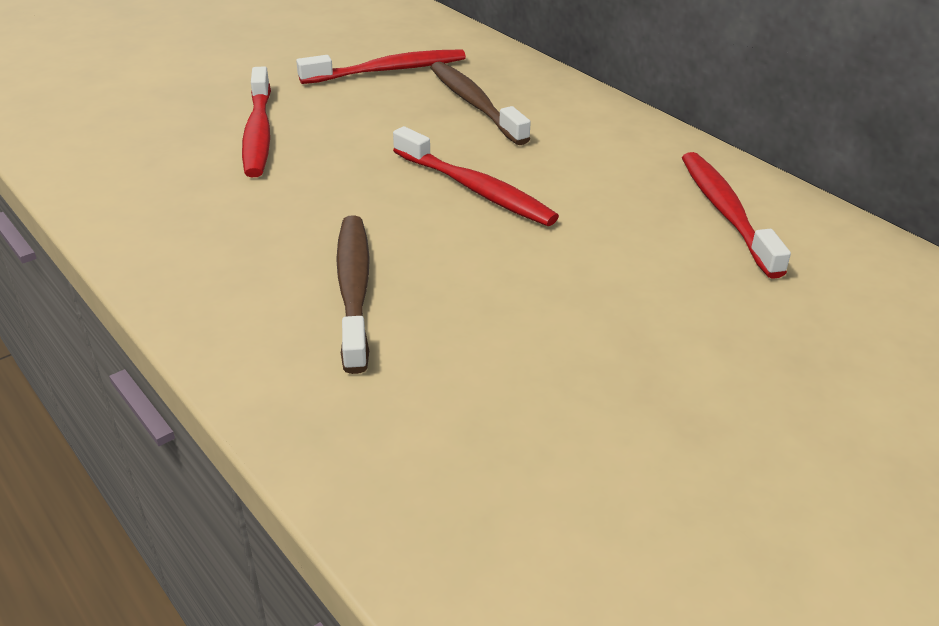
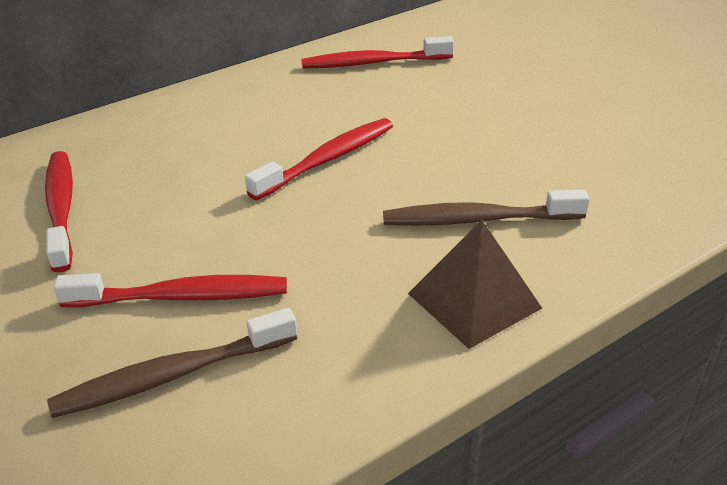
camera: 85 degrees left, 0 degrees up
(213, 282) = (474, 300): none -> brown pyramid
(475, 104) = (166, 156): brown toothbrush -> brown toothbrush (171, 375)

